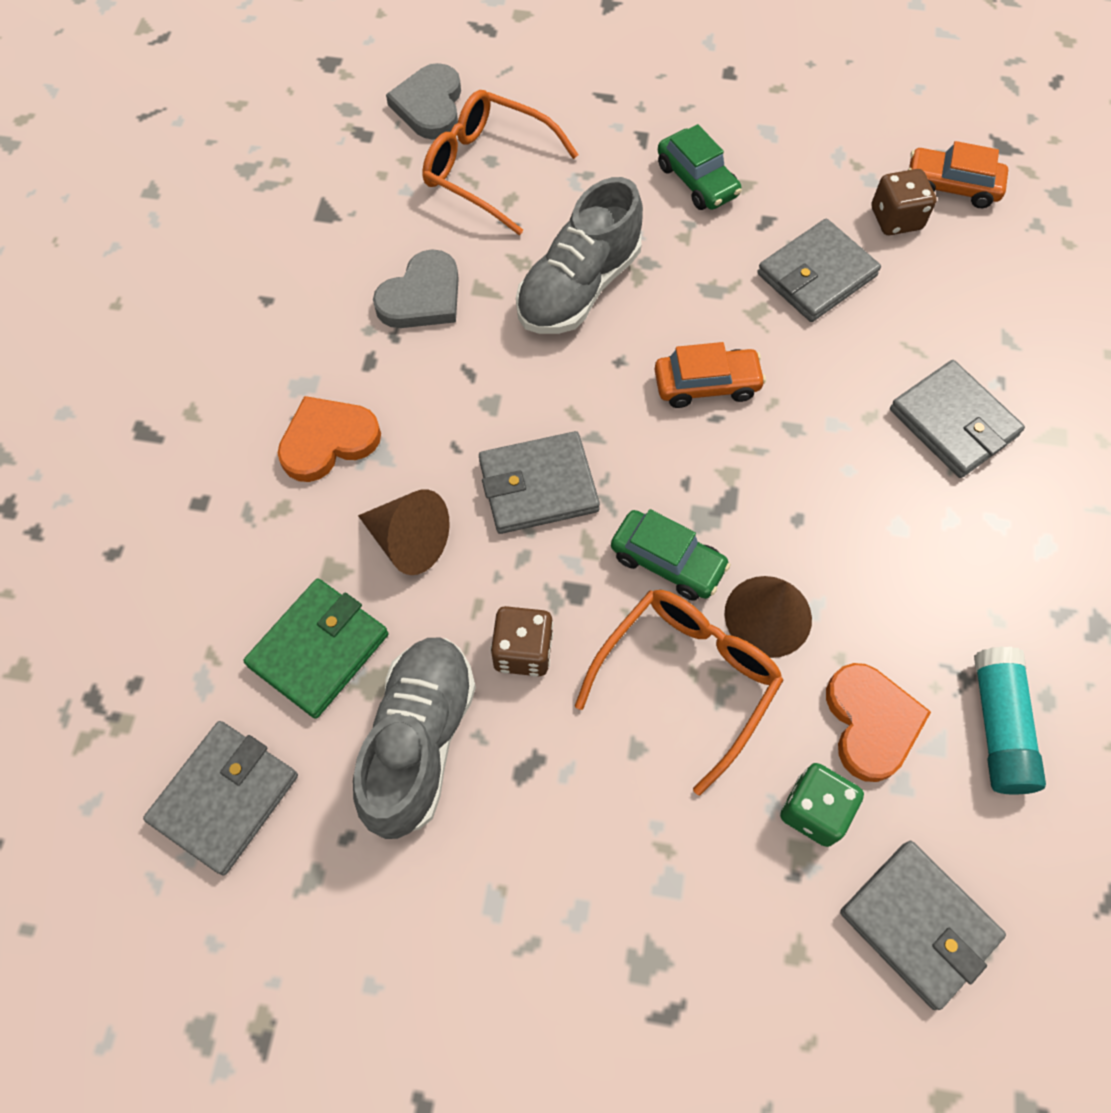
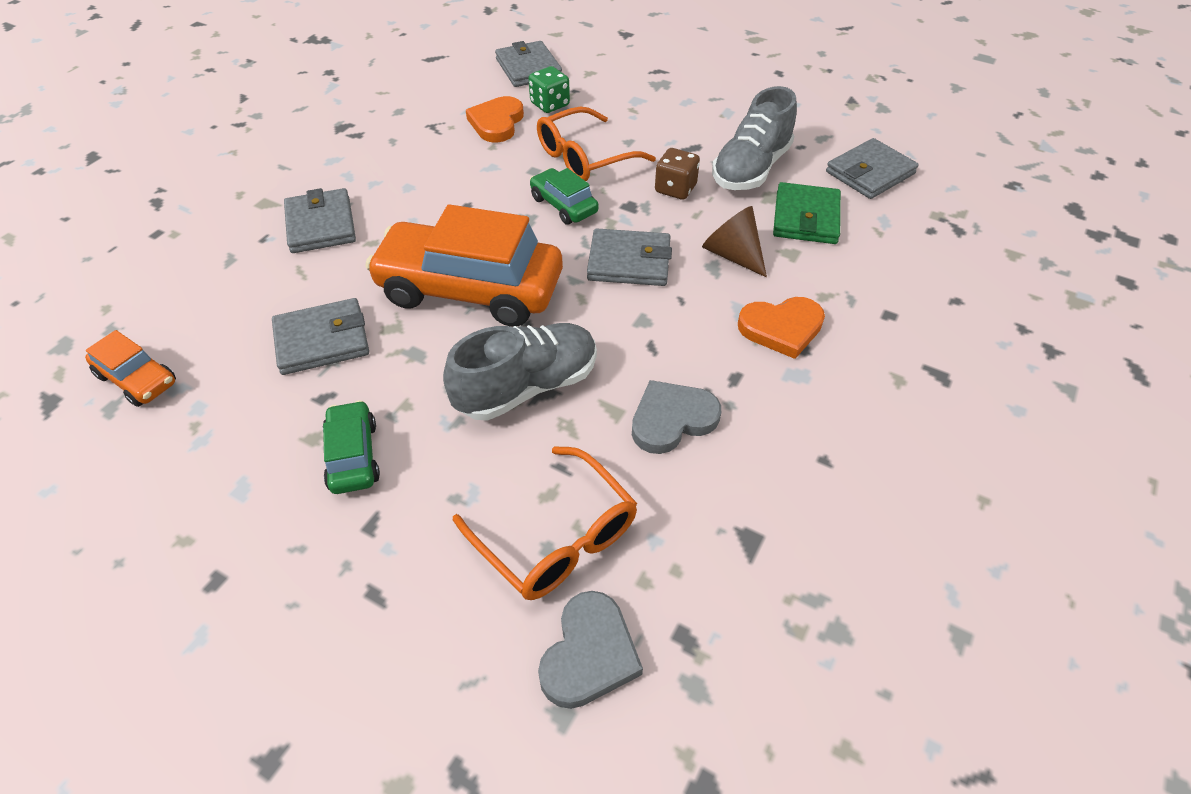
camera: 160 degrees left, 15 degrees down
(319, 650) = (806, 218): green wallet -> green wallet turned 45 degrees counterclockwise
(706, 384) = (470, 289): orange car -> orange car, size x2.12
(768, 616) = (519, 170): brown cone -> none
(896, 219) = (213, 366): brown dice -> none
(998, 726) = (433, 108): turquoise glue stick -> none

